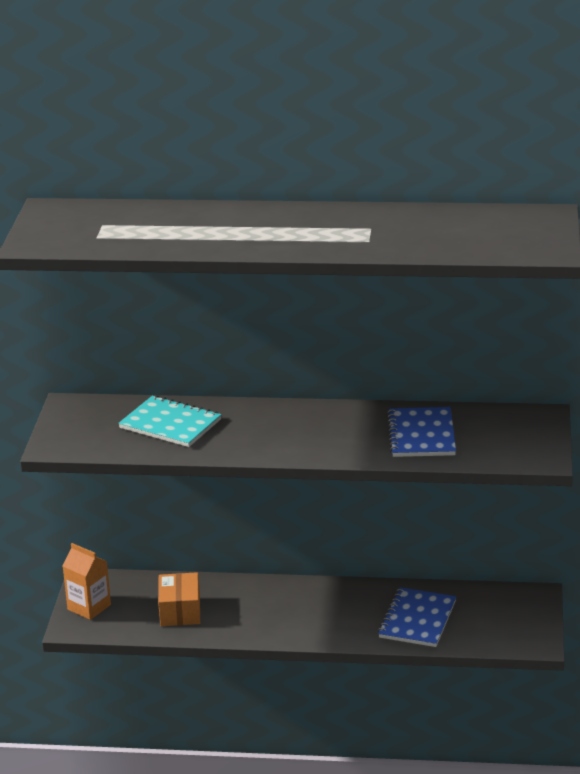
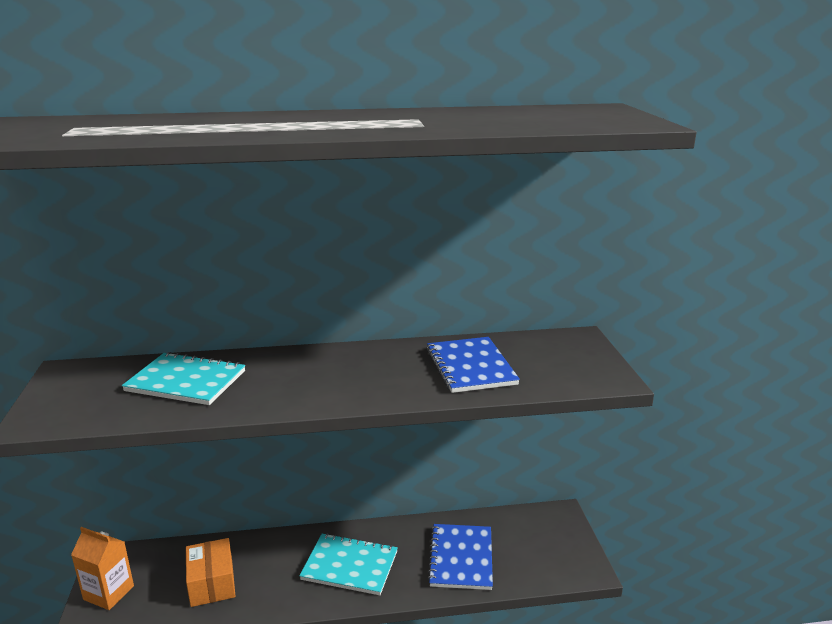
camera: 15 degrees left, 5 degrees down
(309, 613) = (350, 566): none -> turquoise notebook

